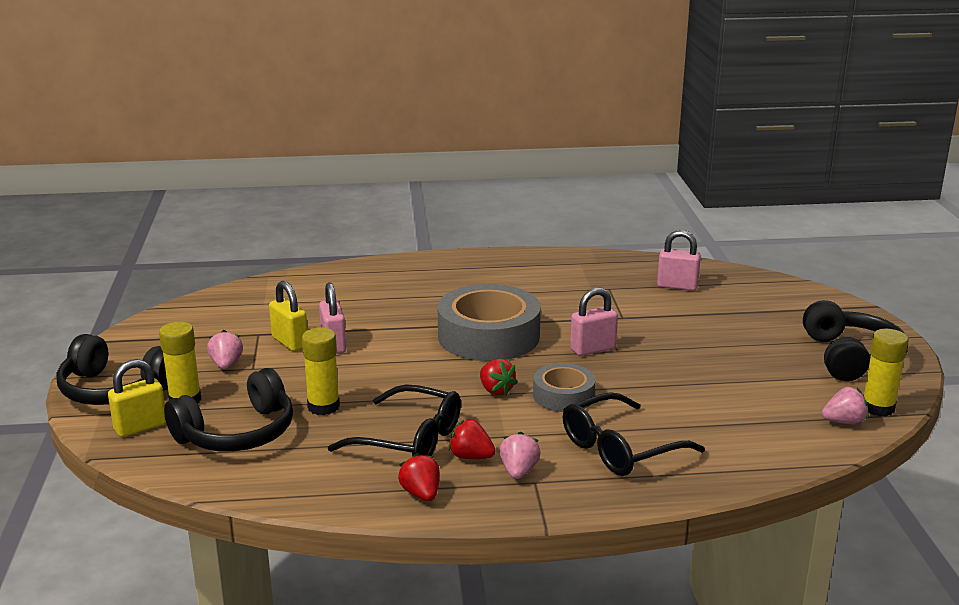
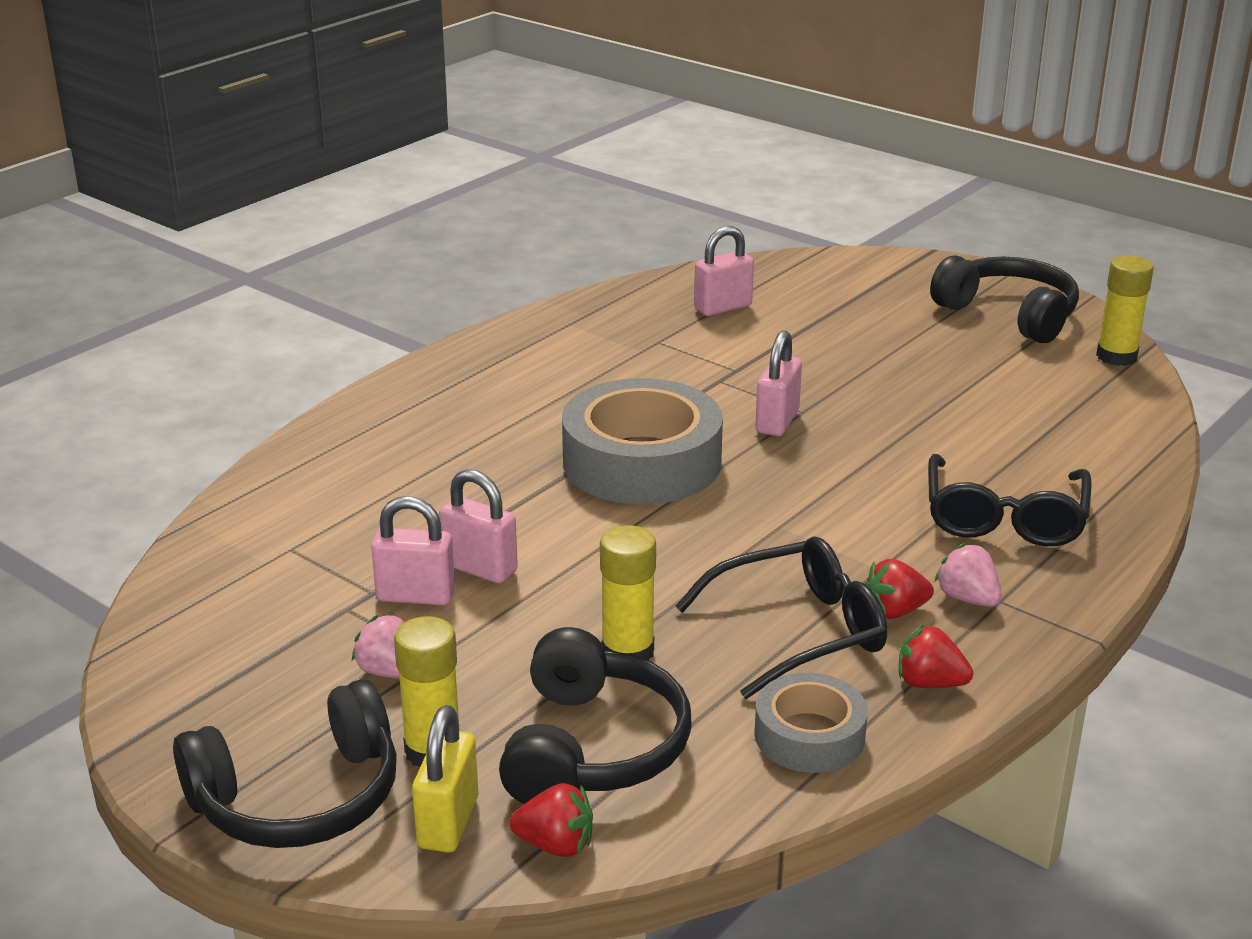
camera: 45 degrees left, 5 degrees up
(290, 342) = (415, 596): yellow padlock -> pink padlock
(496, 390) = (774, 522): red strawberry -> red strawberry (556, 845)
(563, 396) = (849, 490): grey tape -> grey tape (809, 735)
(844, 422) = (1118, 385): pink strawberry -> none

